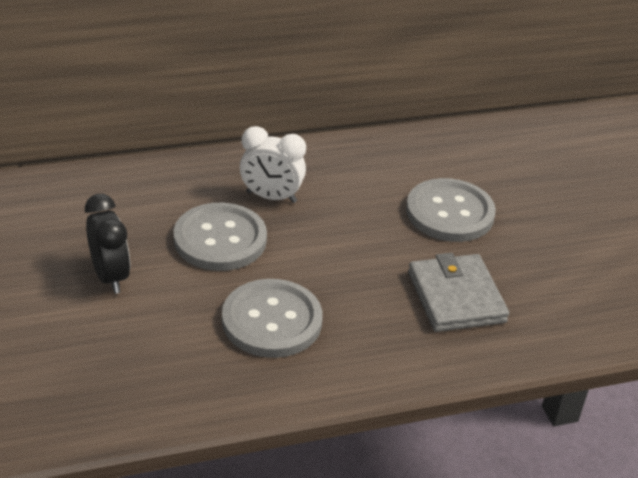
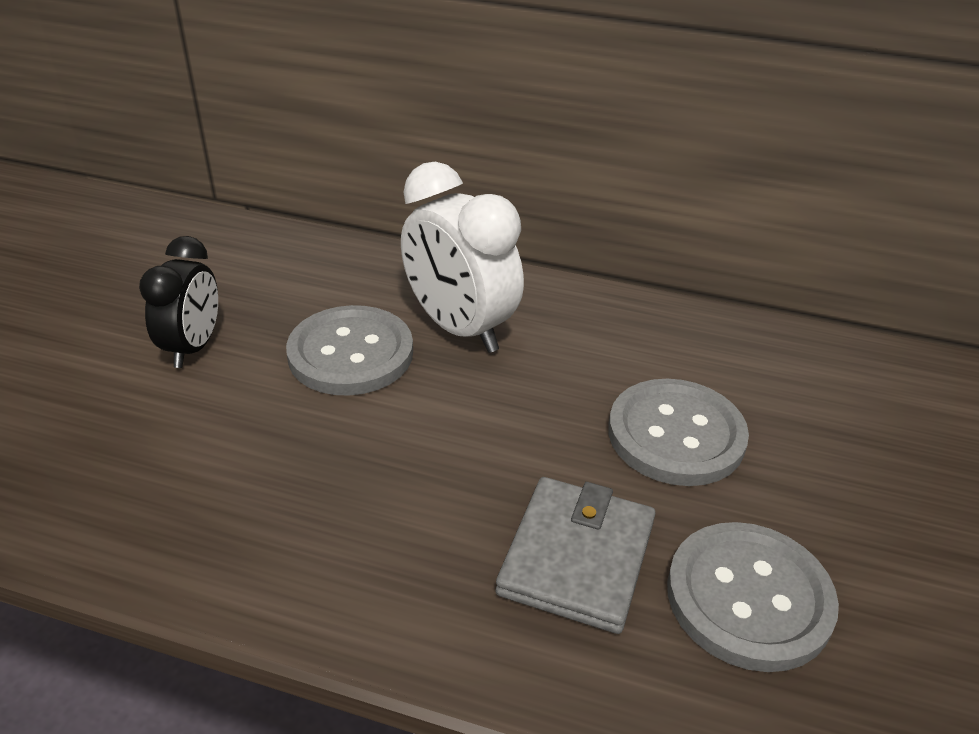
camera: 35 degrees right, 0 degrees up
(271, 197) = (459, 328): white clock -> white clock, size x1.54
(272, 321) = (303, 476): grey button -> grey button (749, 598)

